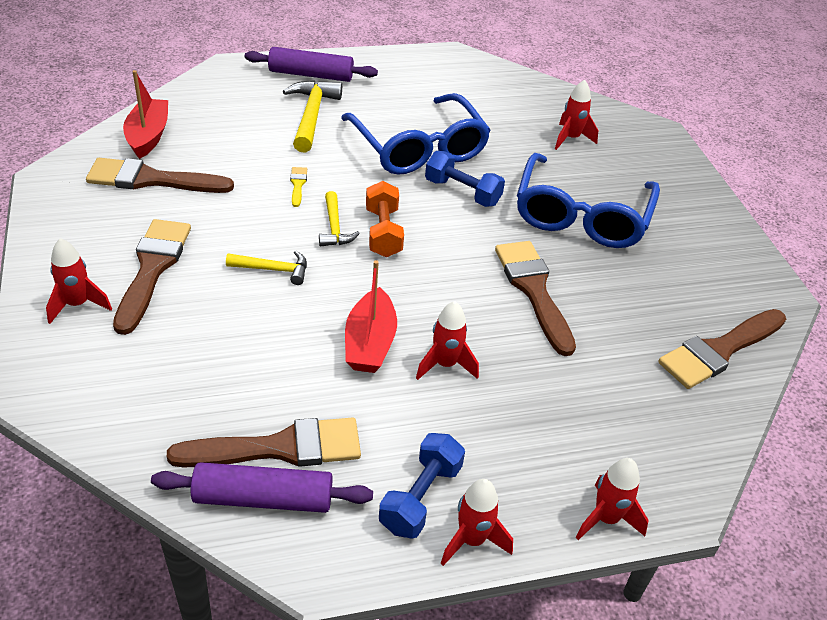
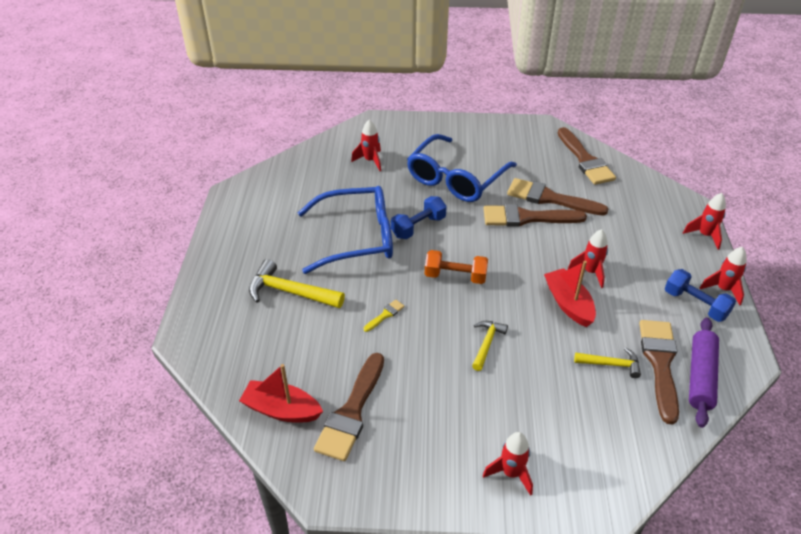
camera: 70 degrees left, 0 degrees up
(152, 268) = (473, 419): brown brush -> brown brush (550, 198)
(298, 184) = (385, 315): yellow brush -> yellow brush turned 120 degrees clockwise
(311, 75) = (225, 283): purple rolling pin -> none
(334, 227) = (444, 302): yellow hammer -> yellow hammer (611, 364)
(370, 343) = (568, 304): red boat -> red boat turned 135 degrees counterclockwise
(581, 215) = (456, 178): blue glasses -> blue glasses turned 90 degrees clockwise

